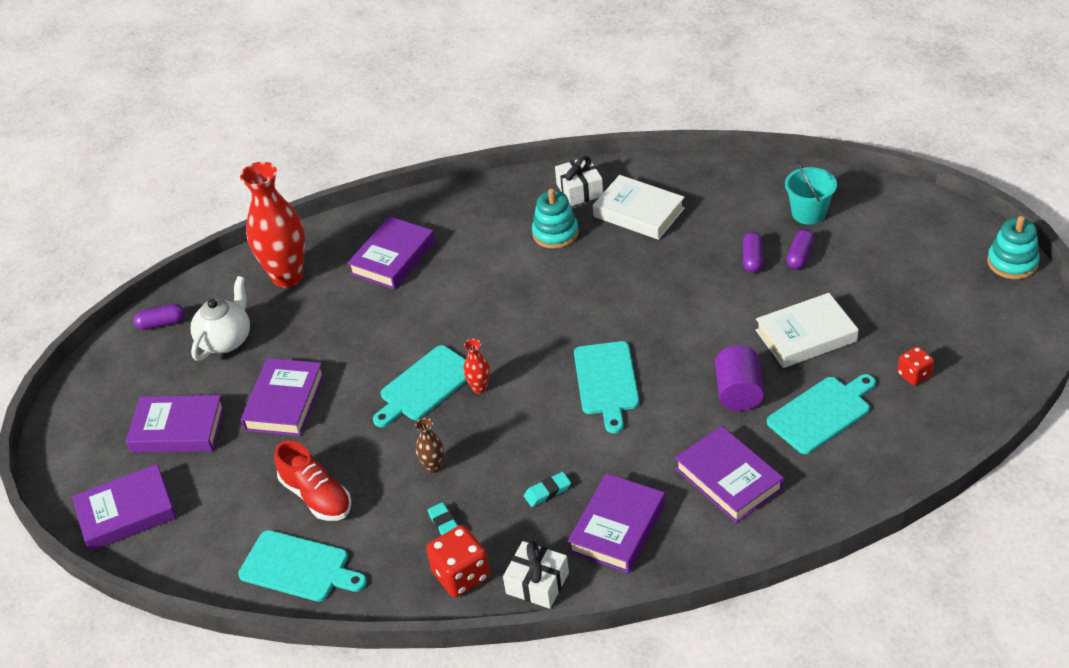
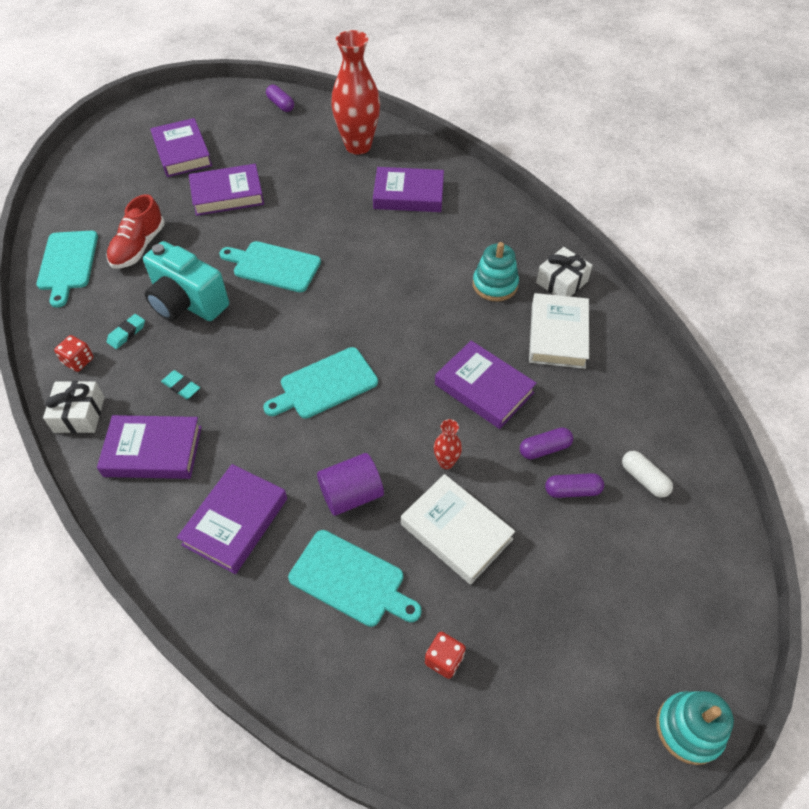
camera: 60 degrees right, 10 degrees up
(127, 513) = (99, 159): purple book -> purple book (484, 388)
(226, 340) = (278, 141): white teapot -> none
(433, 467) = (187, 303): brown vase -> turquoise camera
(461, 575) = (78, 361): red dice -> red dice, size x0.61
(479, 388) = (284, 300): red vase -> red vase (446, 462)
(808, 213) = (644, 479): turquoise bucket -> white capsule

